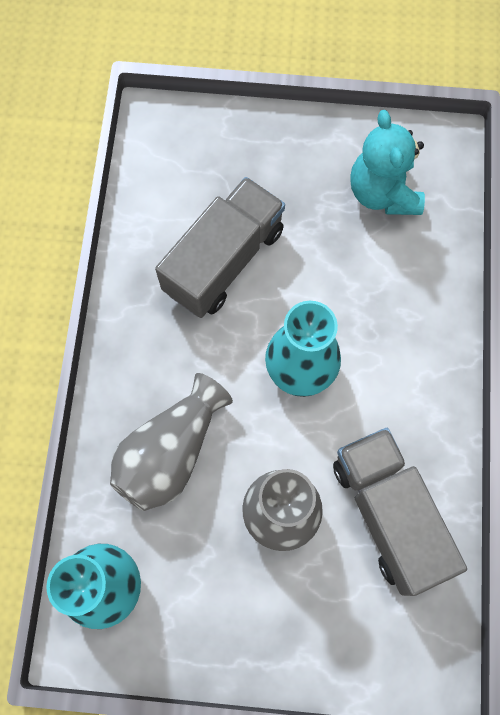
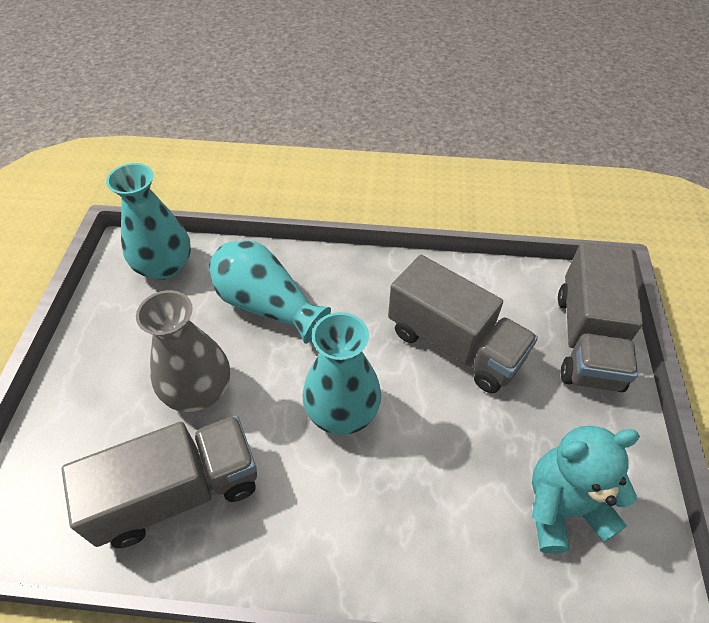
camera: 90 degrees right, 20 degrees down
(170, 452) = (267, 305): grey vase -> turquoise vase
(218, 142) = (587, 339): none -> grey truck

